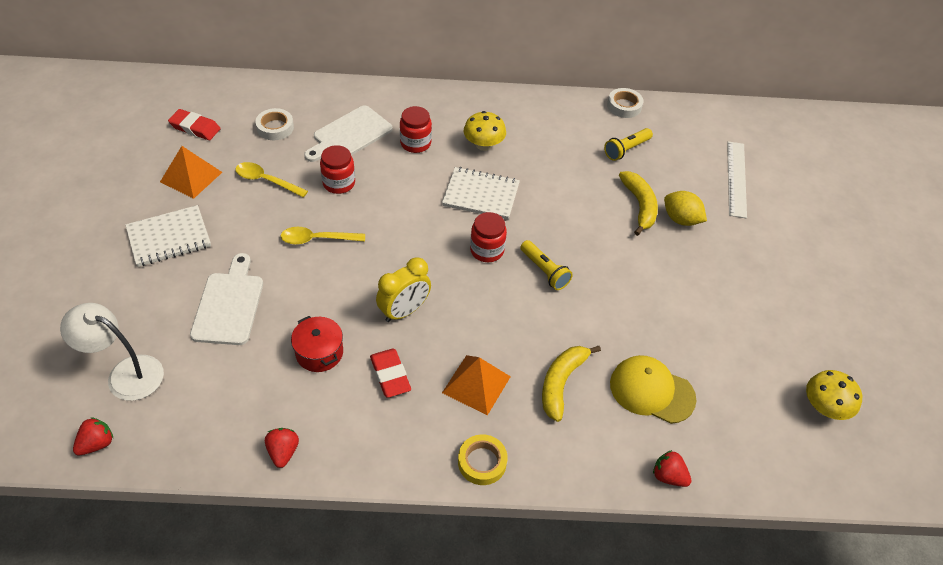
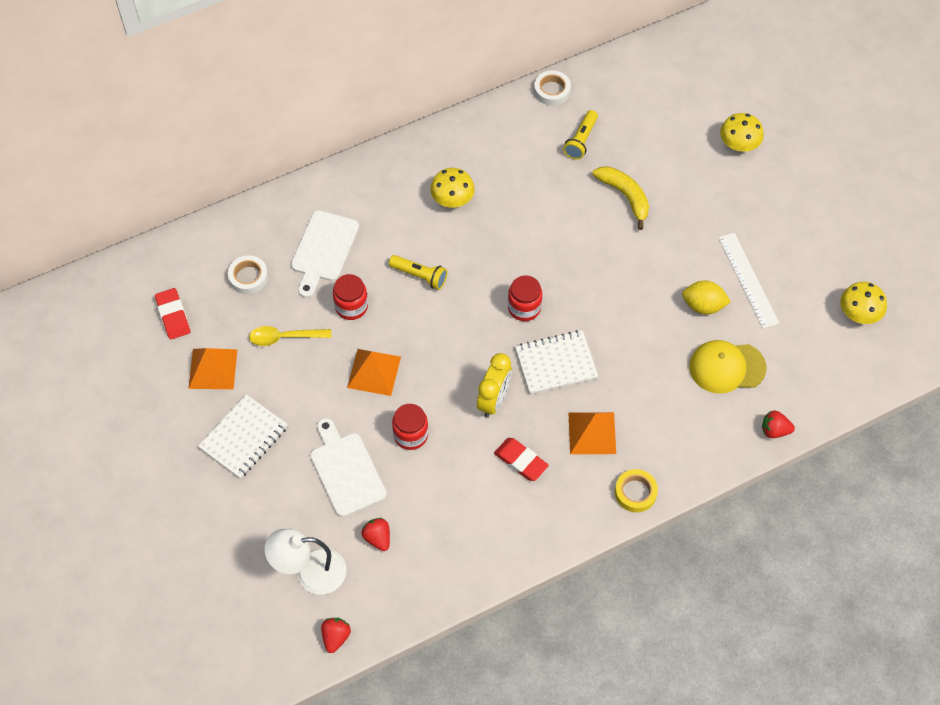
camera: 25 degrees left, 10 degrees up
(195, 128) = (173, 316): red eraser -> red eraser turned 75 degrees clockwise
(283, 452) = (483, 565): red strawberry -> red strawberry (377, 538)
(317, 239) = (374, 372): yellow spoon -> orange pyramid
(319, 352) = (451, 472): red pot -> none
(415, 143) = (390, 229): red jar -> red jar (410, 435)
(481, 195) = (484, 254): white notebook -> white notebook (556, 363)
(544, 271) = (583, 303): yellow flashlight -> yellow flashlight (419, 276)
(561, 383) = (656, 397): yellow banana -> none
(681, 219) = (666, 193): yellow lemon -> yellow lemon (703, 306)
(736, 178) = (691, 125): white ruler -> white ruler (748, 280)
(774, 211) = (738, 144): none -> yellow mushroom

